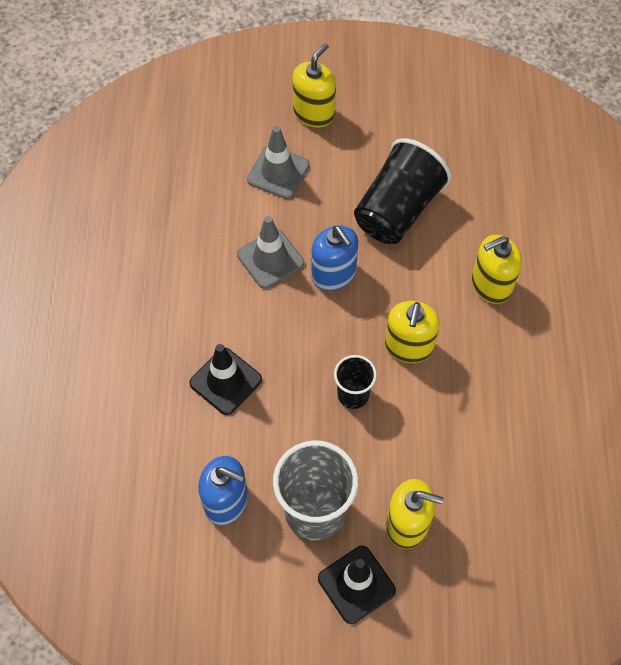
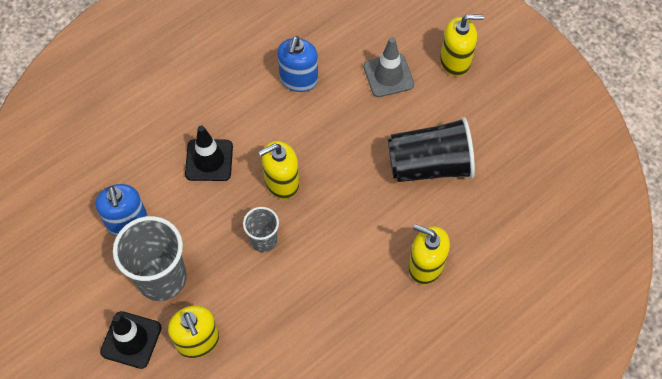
camera: 50 degrees right, 0 degrees up
(270, 259) = (319, 119): grey traffic cone -> none
(334, 274) = (342, 164): blue soap dispenser -> blue soap dispenser (298, 79)
(353, 395) = (263, 240): black cup -> grey cup
(409, 346) = (329, 248): yellow soap dispenser -> yellow soap dispenser (281, 182)

